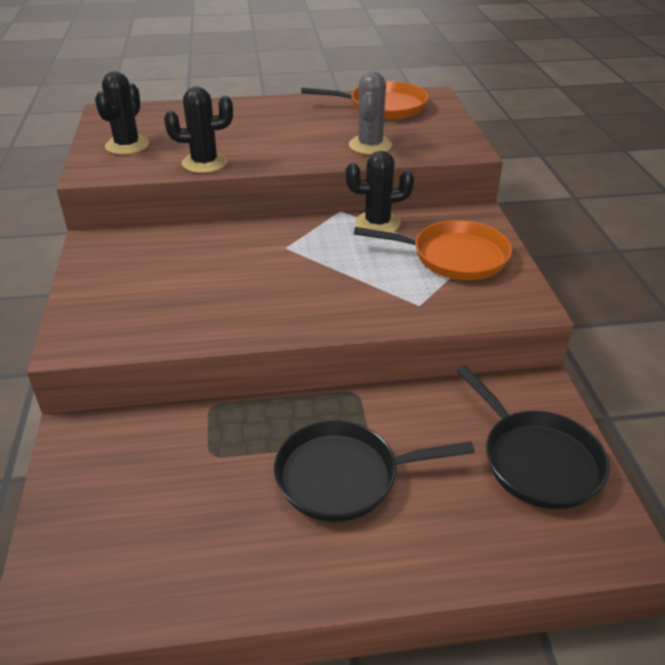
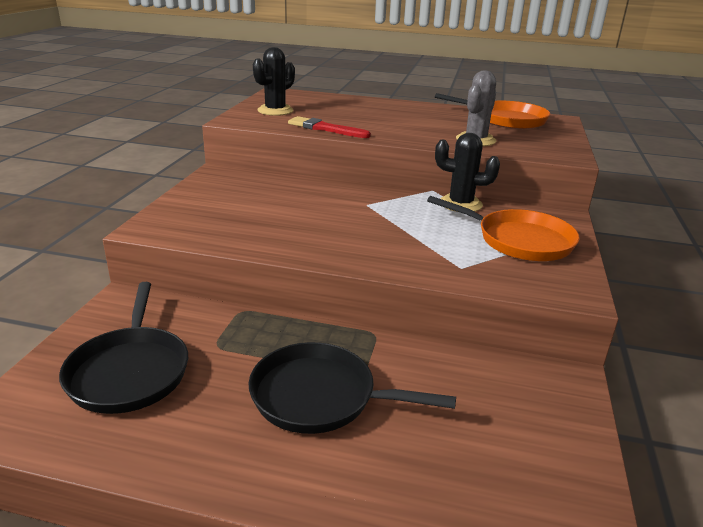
camera: 20 degrees right, 10 degrees down
(204, 163) = (325, 129): black cactus -> red brush
(537, 460) = (528, 441): black pan -> black pan (130, 371)

